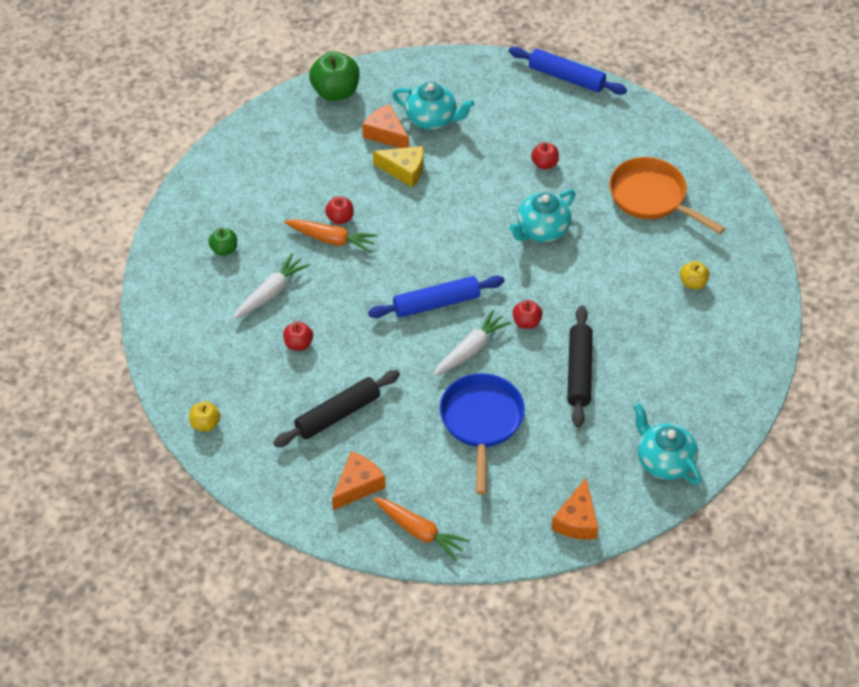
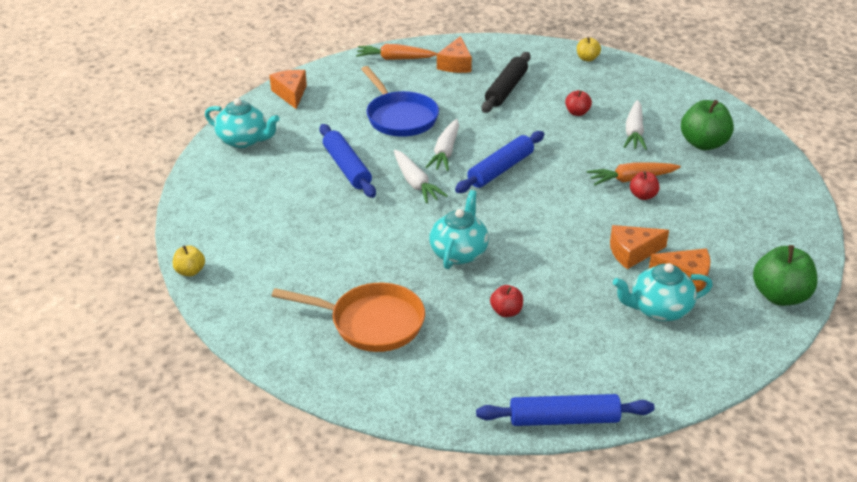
camera: 150 degrees right, 15 degrees down
(224, 249) = (703, 144): green apple -> green apple, size x1.87
(404, 170) = (632, 252): yellow cheese -> orange cheese
(526, 322) = (415, 183): red apple -> white carrot
(579, 371) = (347, 168): black rolling pin -> blue rolling pin
(692, 283) = (284, 262): yellow apple -> yellow apple (190, 271)

